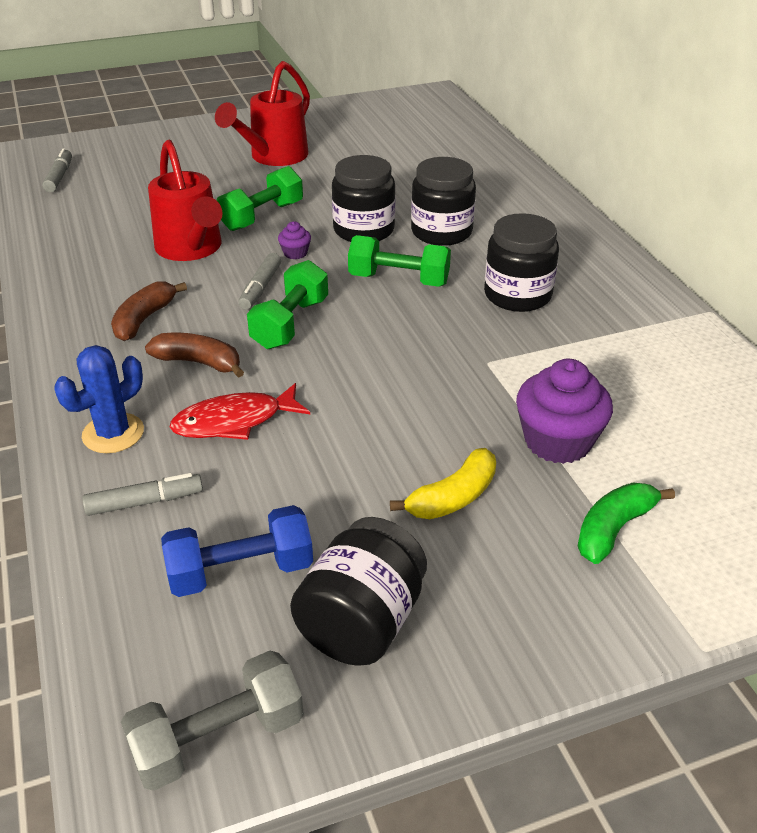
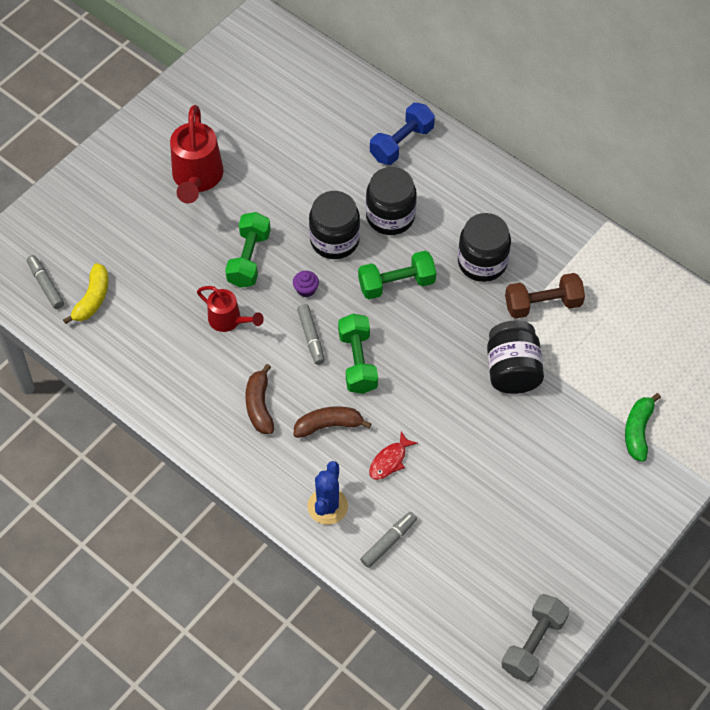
camera: 30 degrees left, 20 degrees up
(191, 249) = (228, 320): red watering can -> red watering can, size x0.60
(234, 421) = (389, 460): red fish -> red fish, size x0.66
(241, 571) = (474, 556): blue dumbbell -> blue dumbbell (401, 143)
(361, 622) = (553, 552): black jar -> black jar (512, 370)
(453, 497) = (547, 452): yellow banana -> yellow banana (92, 299)
(557, 441) = (577, 382): purple cupcake -> none
(567, 353) = (543, 304): none -> brown dumbbell

